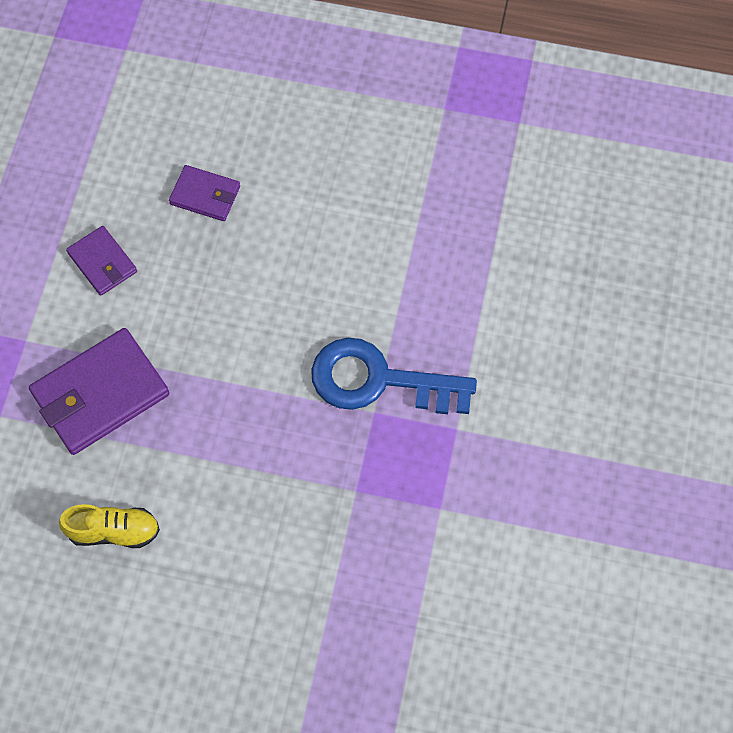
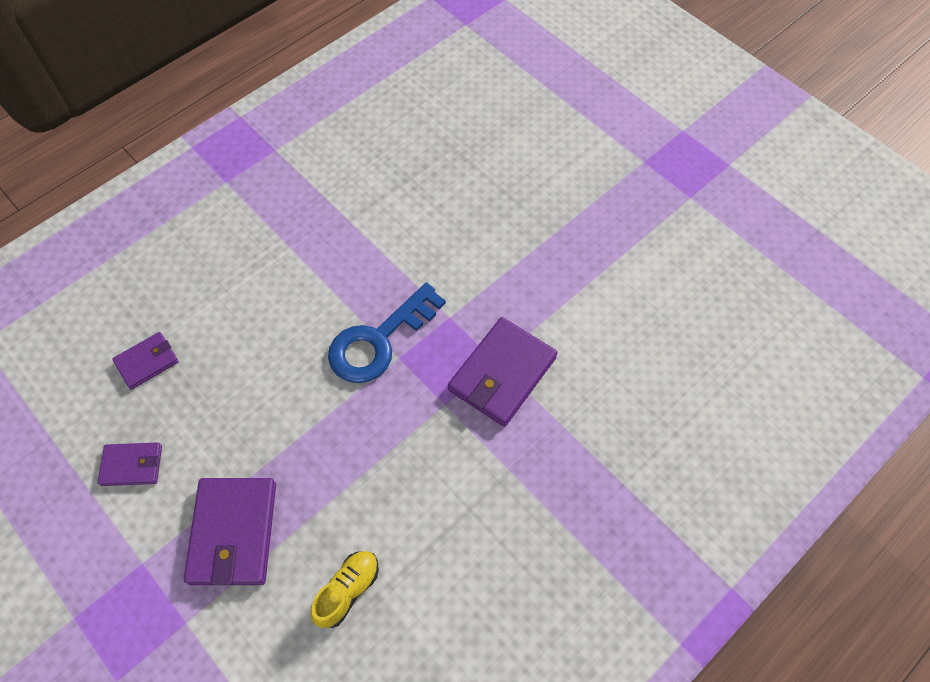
camera: 55 degrees left, 5 degrees down
(431, 524) = (502, 374): none -> purple wallet

